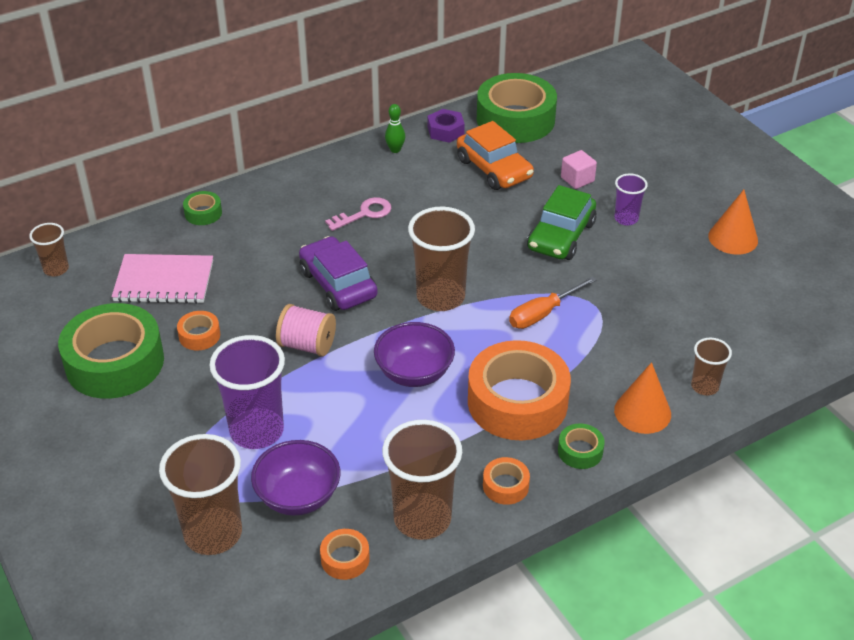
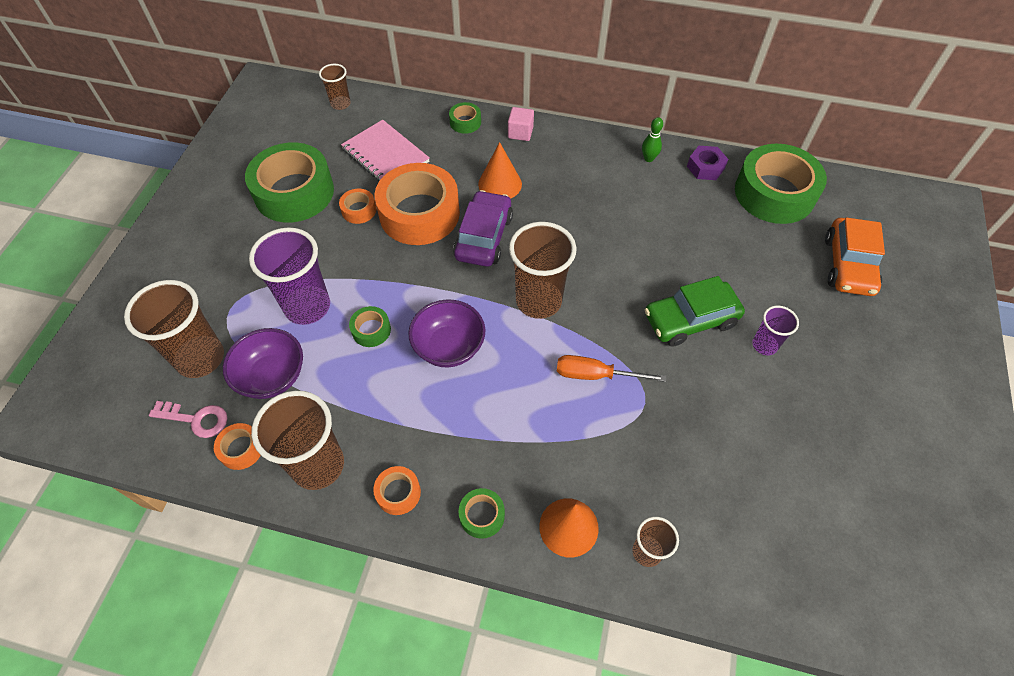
camera: 45 degrees right, 15 degrees up
(307, 345) = (410, 268): pink spool -> none
(336, 407) = (371, 330): none -> green tape
(364, 214) = (566, 195): pink key -> pink key (196, 419)
(494, 169) = (705, 224): orange car -> orange car (848, 265)
(517, 402) = (488, 432): orange tape -> orange tape (419, 213)
(577, 179) = (764, 280): pink cube -> pink cube (520, 133)
(733, 238) = (843, 436): orange cone -> orange cone (500, 184)

